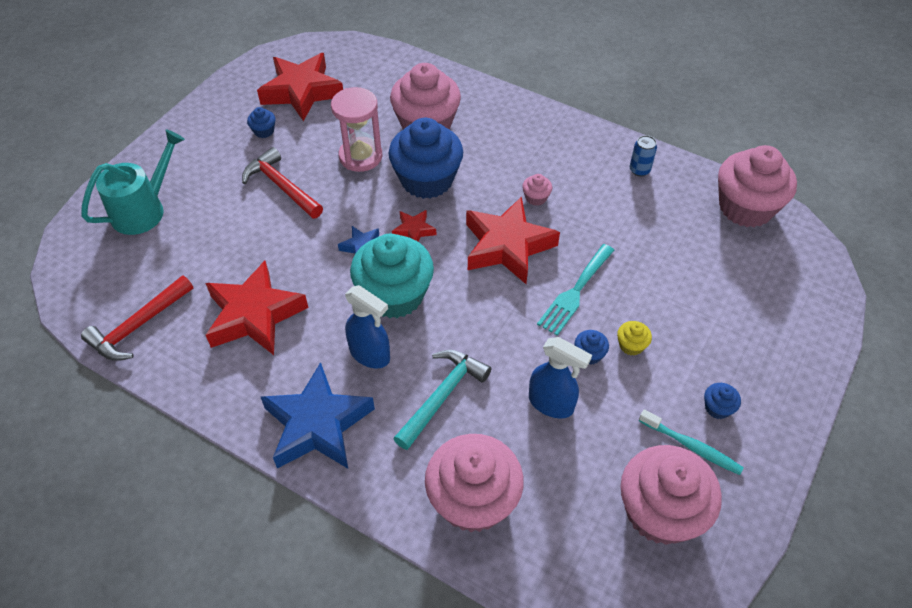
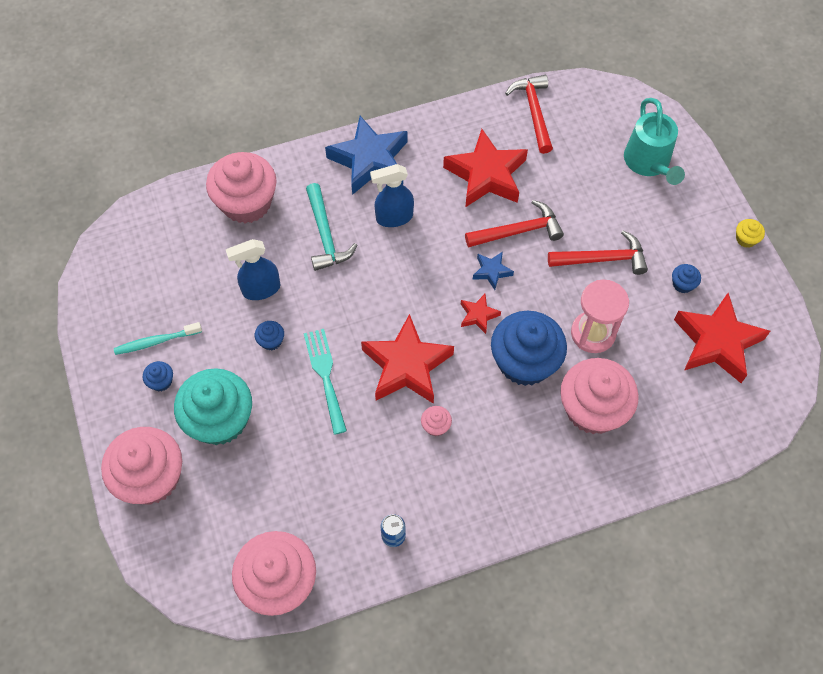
camera: 130 degrees right, 10 degrees up
(301, 254) = (518, 231): none -> red hammer
(394, 295) = (429, 262): turquoise cupcake -> turquoise cupcake (220, 420)
(631, 345) = (252, 373): yellow cupcake -> yellow cupcake (746, 239)
(660, 512) = (142, 288): pink cupcake -> pink cupcake (151, 478)

